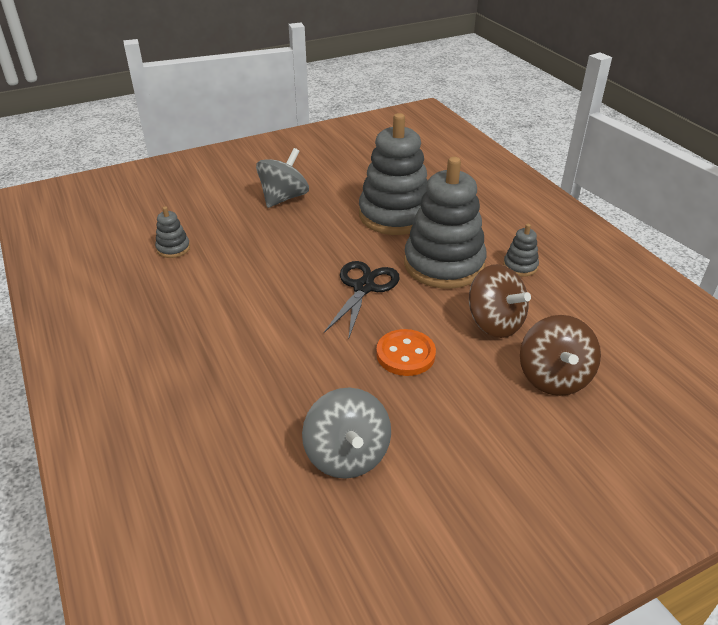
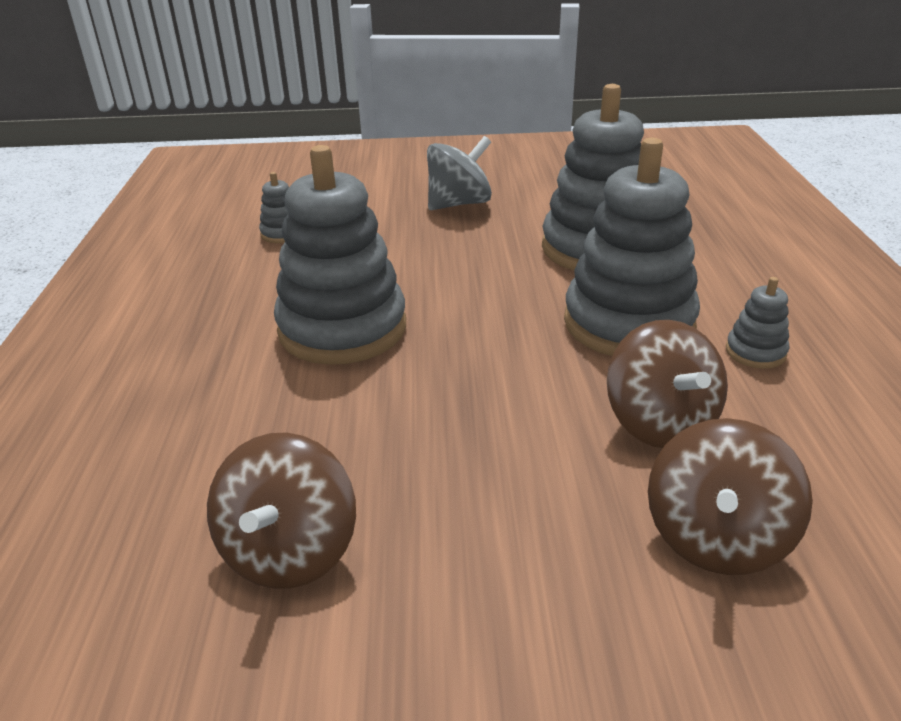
camera: 25 degrees right, 5 degrees down
(273, 311) = (342, 328): none -> grey stacking toy
(347, 455) = (290, 551): grey spinning top -> brown spinning top
(363, 287) = (487, 327): black scissors -> none
(405, 354) = (484, 431): orange button -> none

